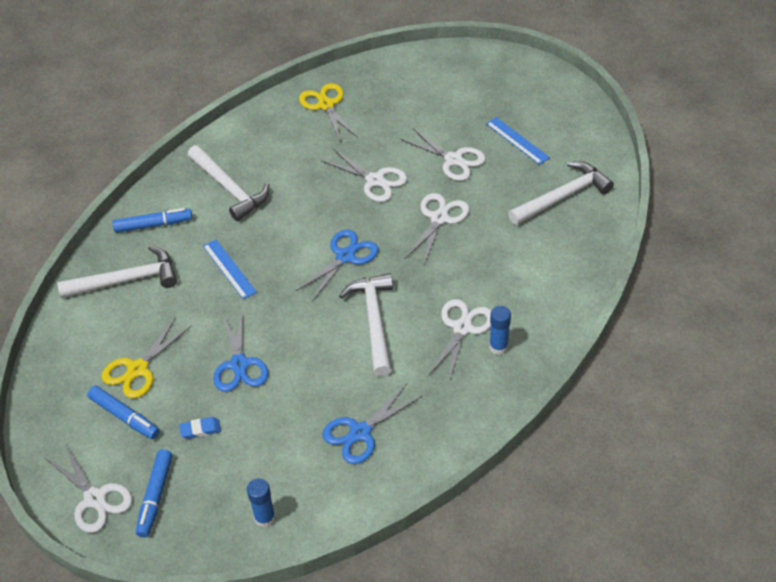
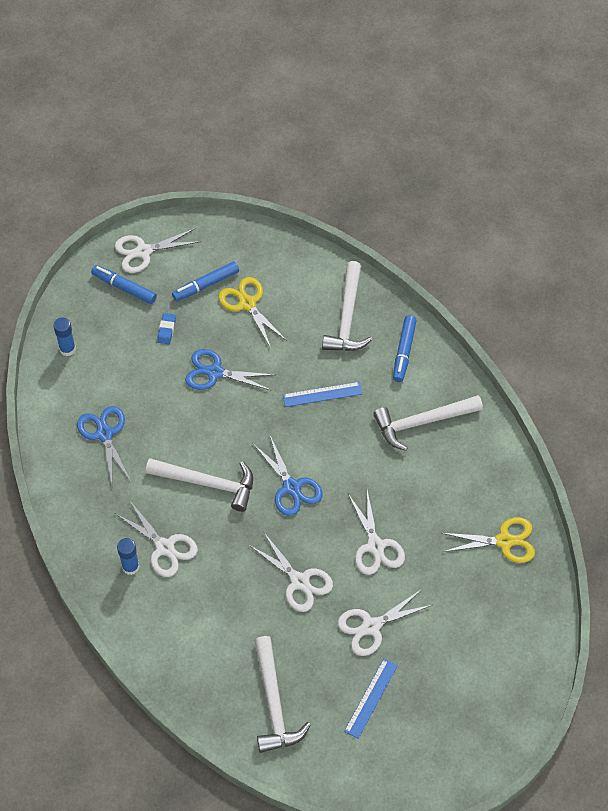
camera: 110 degrees right, 10 degrees up
(375, 180) = (375, 546): white scissors -> white scissors turned 75 degrees counterclockwise
(517, 140) = (371, 698): blue ruler -> blue ruler turned 45 degrees counterclockwise

